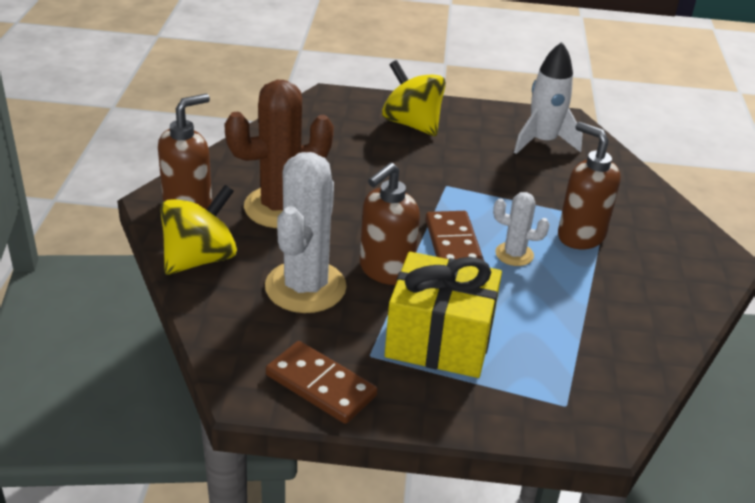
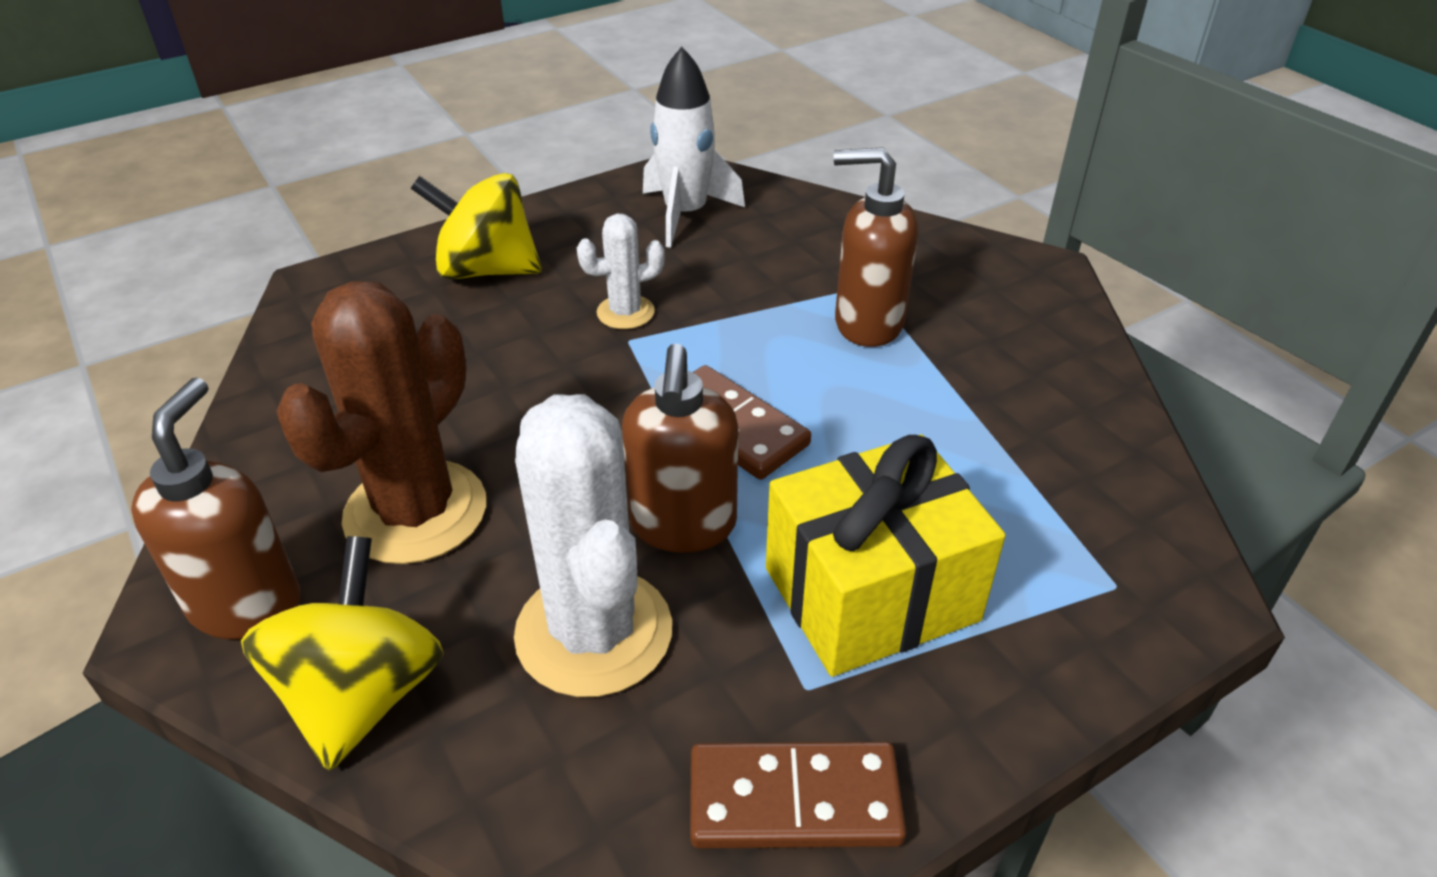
camera: 35 degrees left, 5 degrees up
(514, 254) = (821, 396): white cactus -> white cactus (625, 312)

